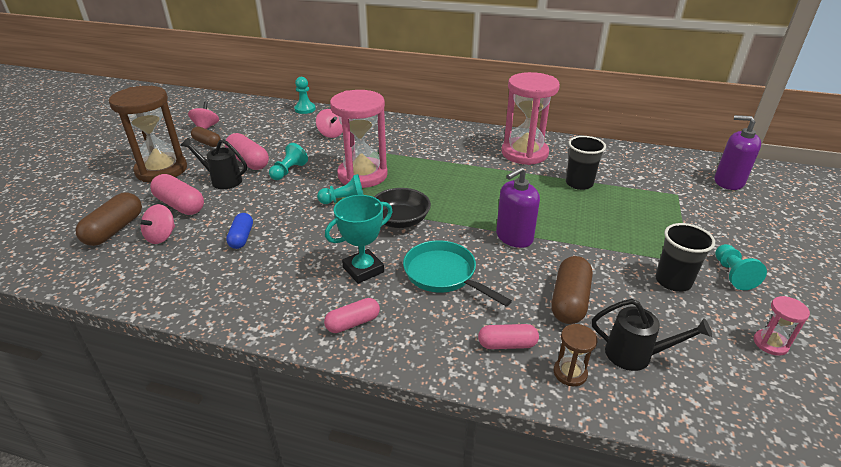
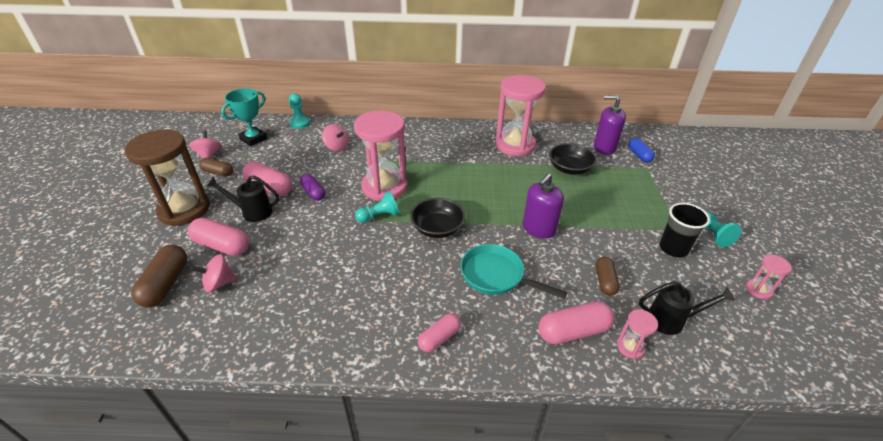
camera: 15 degrees left, 5 degrees up
(161, 236) = (219, 283): pink spinning top -> pink spinning top turned 60 degrees clockwise
(241, 237) = (299, 270): blue capsule -> blue capsule (639, 155)
(289, 171) = (313, 193): turquoise pawn -> purple capsule
(363, 270) = (426, 283): turquoise trophy -> turquoise trophy (253, 139)
(507, 344) = (573, 331): pink capsule -> pink capsule, size x1.55
(569, 301) = (605, 281): brown capsule -> brown capsule, size x0.64
(570, 373) = (630, 347): brown hourglass -> pink hourglass
(579, 183) = (569, 168): black cup -> black bowl
(728, 182) = (679, 151): purple soap dispenser -> purple soap dispenser (604, 147)

